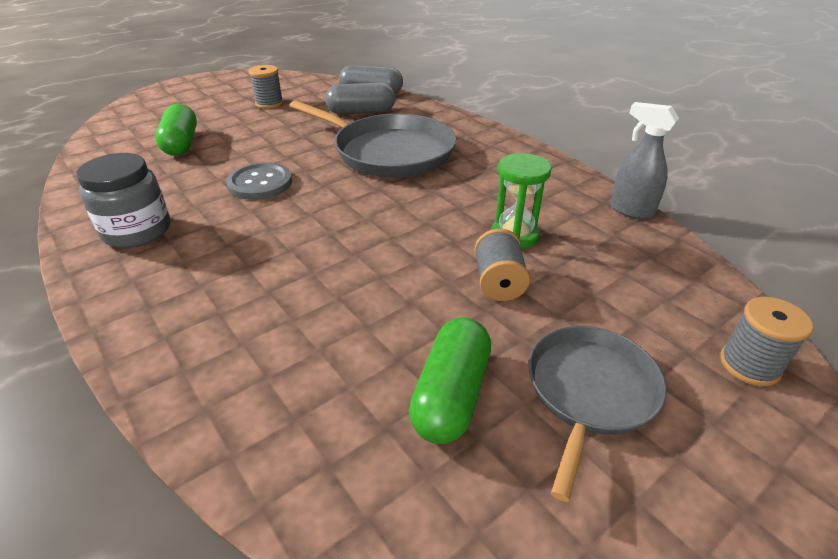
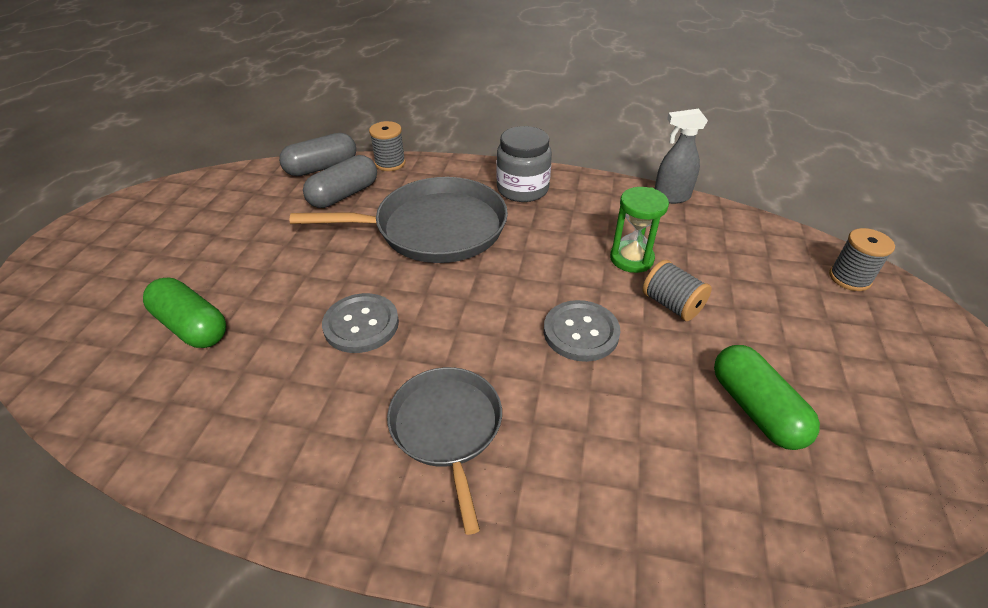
camera: 40 degrees left, 5 degrees up
(137, 231) = (313, 452): grey jar -> grey jar (522, 189)
(269, 103) = (223, 226): grey spool -> grey spool (390, 163)
(390, 260) = (581, 332): none -> grey button
(589, 392) = (811, 350): grey pan -> grey pan (447, 428)

